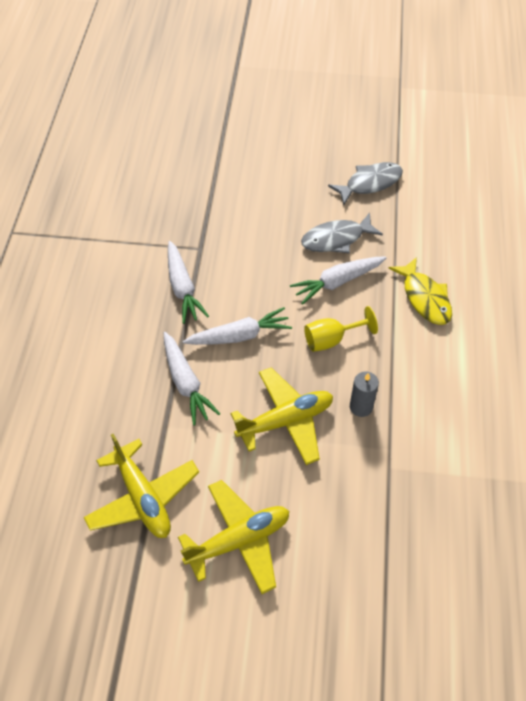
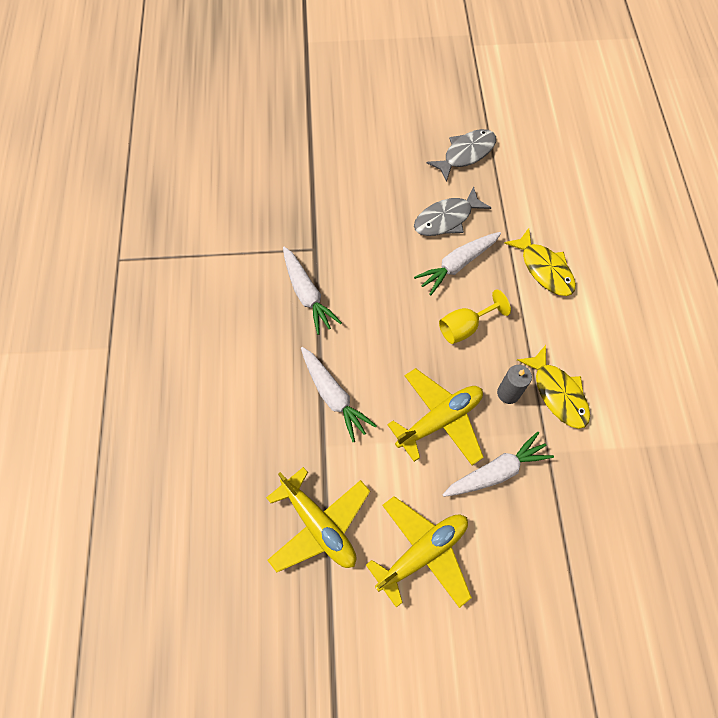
camera: 10 degrees left, 10 degrees up
(240, 335) = (375, 337): white carrot -> white carrot (496, 471)
(411, 414) = (558, 393): none -> yellow fish

